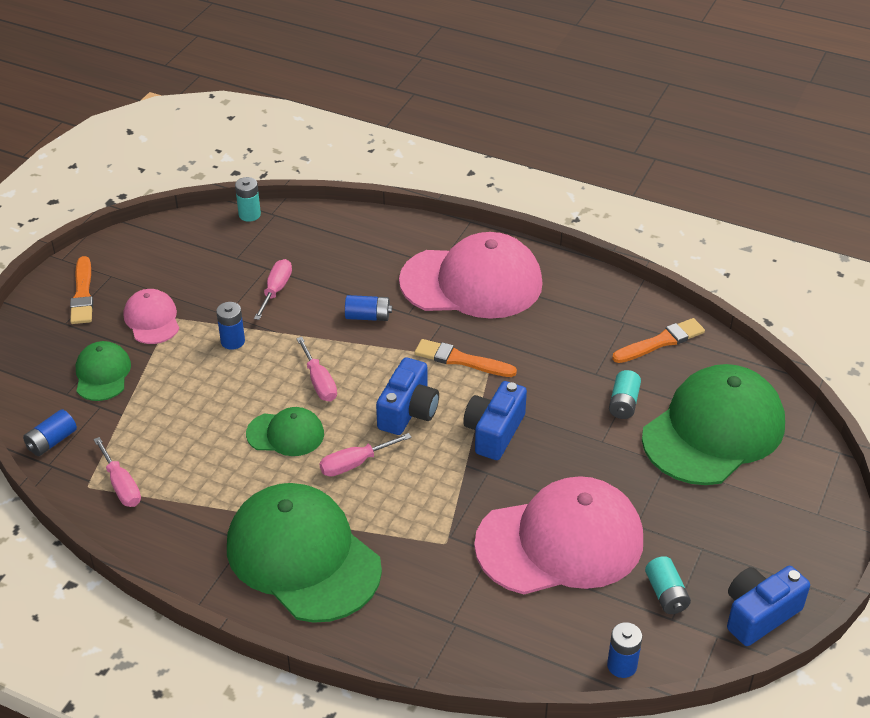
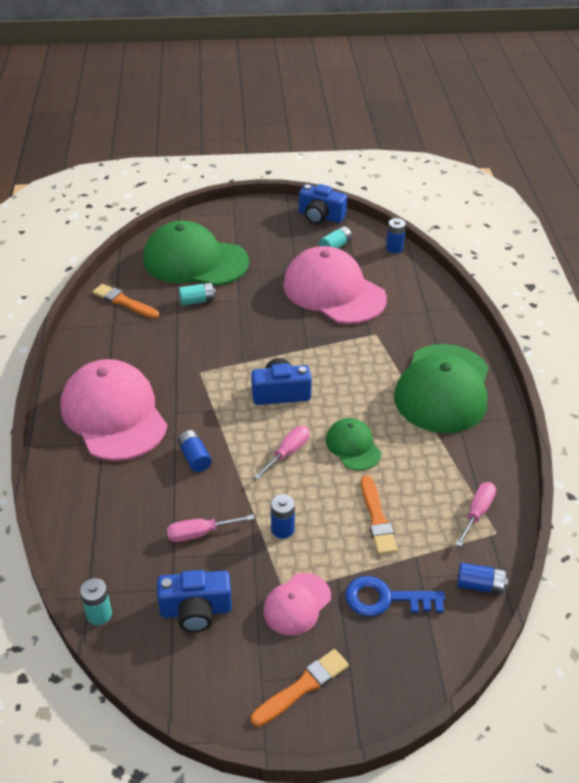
camera: 120 degrees left, 0 degrees up
(102, 374) = (386, 599): green cap -> blue key
(355, 464) = (349, 398): pink screwdriver -> none
(461, 360) = (208, 387): orange brush -> orange brush (377, 518)
(494, 432) = (267, 346): blue camera -> blue camera (196, 610)

